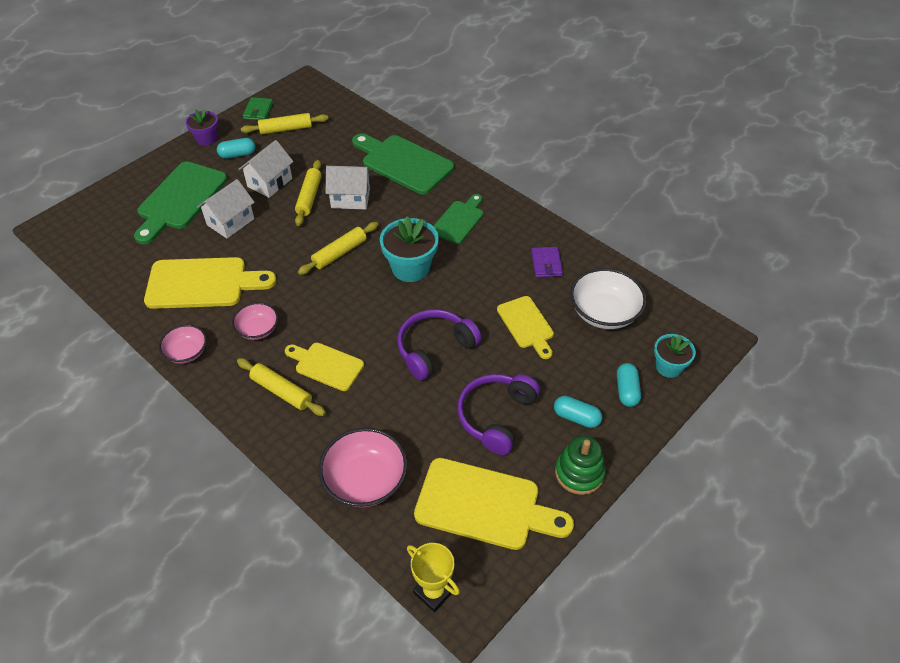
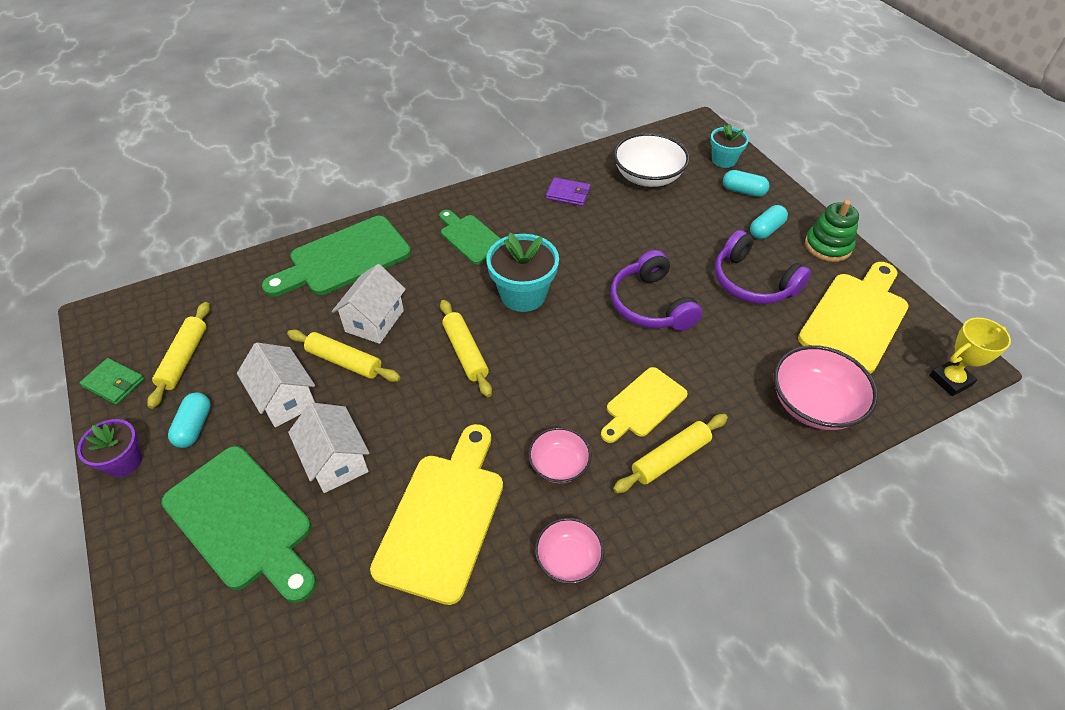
camera: 70 degrees left, 0 degrees up
(526, 325) = (643, 229): yellow cutting board -> none

